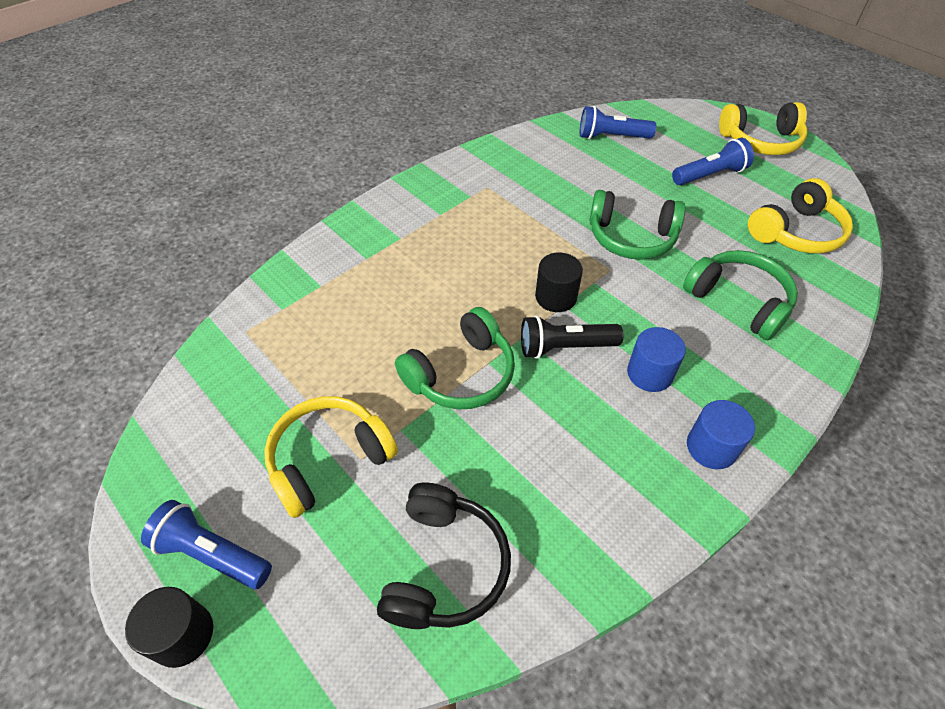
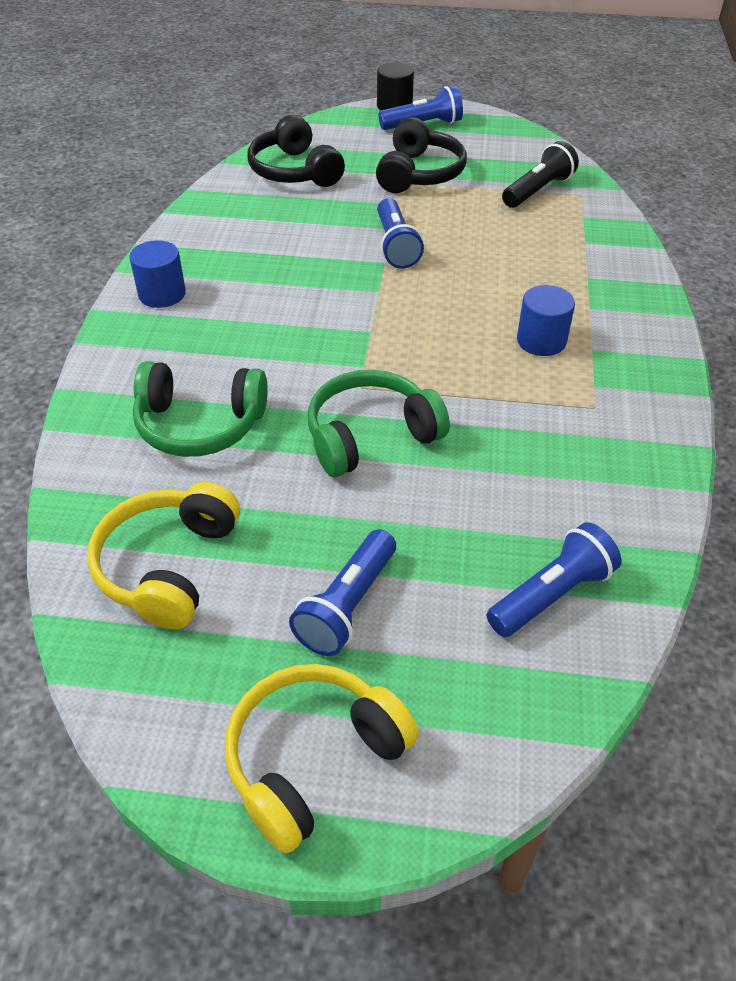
camera: 140 degrees right, 5 degrees down
(329, 460) = (419, 174): yellow headphones -> black headphones
(461, 374) = (396, 246): green headphones -> blue flashlight
(556, 297) = (385, 333): black cylinder -> none
(564, 347) = (336, 300): black flashlight -> black flashlight (538, 190)
(650, 373) = (246, 317): blue cylinder -> blue cylinder (541, 341)

